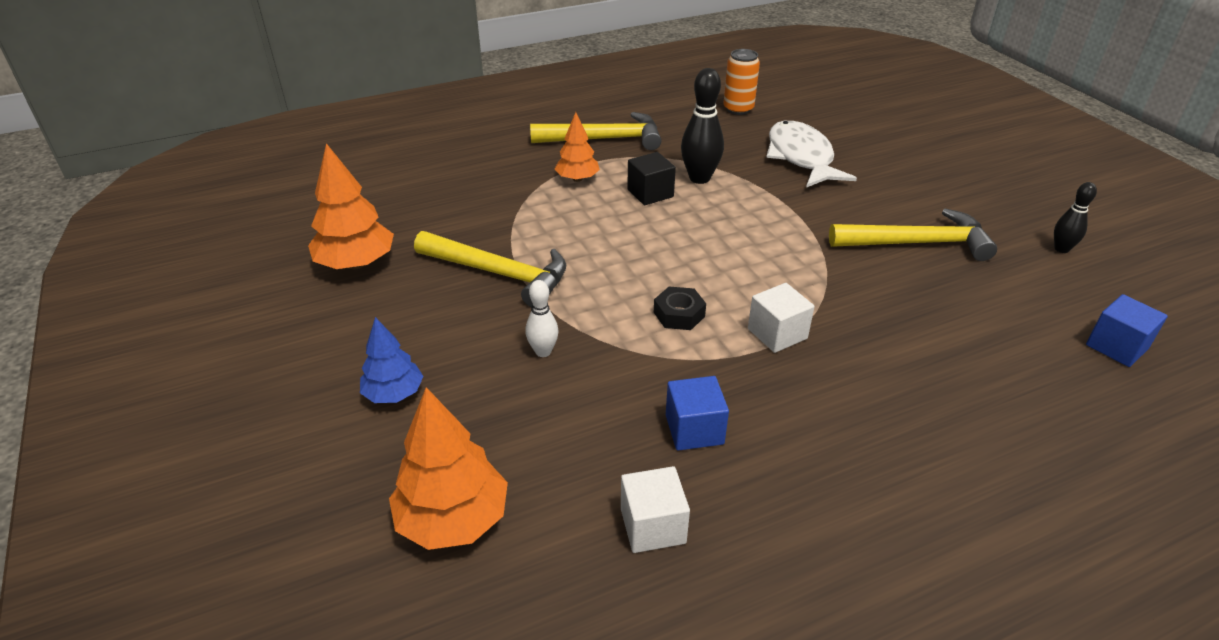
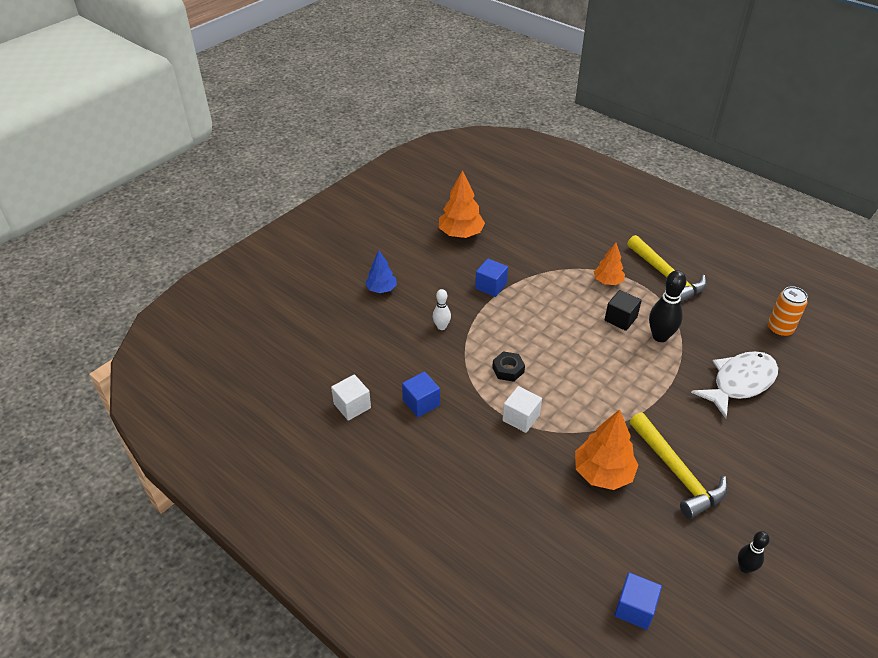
camera: 65 degrees right, 5 degrees up
(453, 519) = (322, 339): orange tree -> orange tree (603, 473)
(499, 273) = (491, 286): yellow hammer -> blue cube

